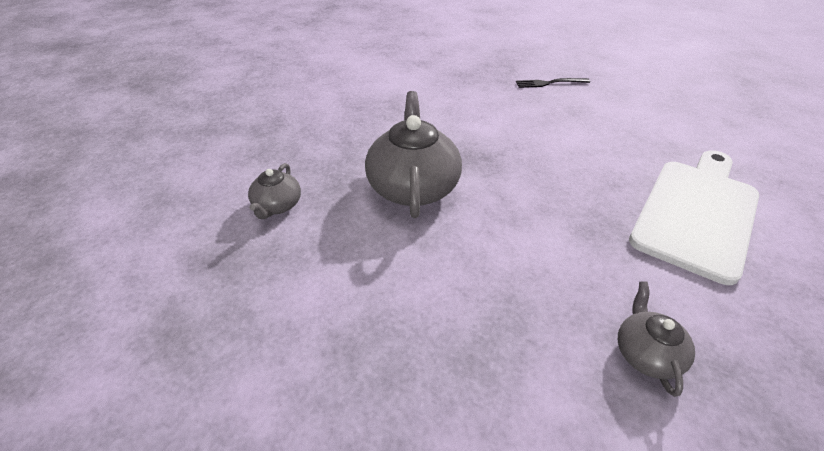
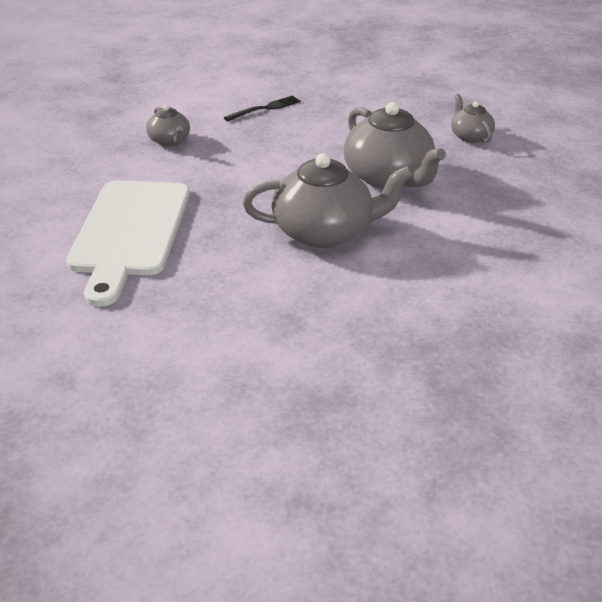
camera: 150 degrees right, 5 degrees down
(513, 156) = (325, 232): none -> grey teapot
(549, 83) = (355, 369): black fork -> black fork (265, 108)

